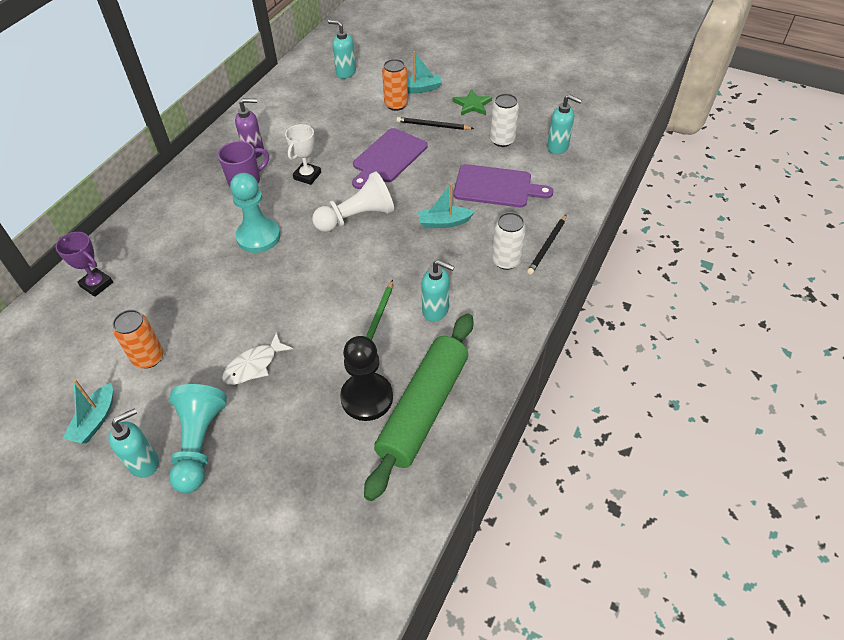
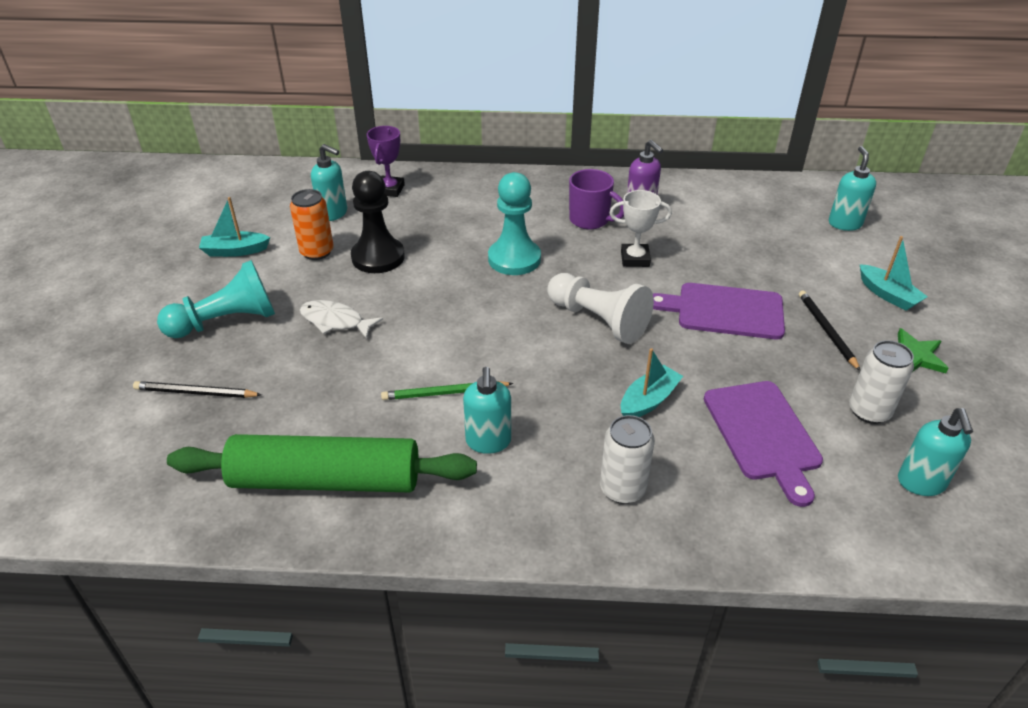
camera: 65 degrees right, 10 degrees down
(144, 462) = (196, 296): turquoise soap dispenser -> turquoise soap dispenser (333, 214)
(367, 398) = (325, 423): black pawn -> black pawn (378, 257)
(396, 105) = (831, 284): orange can -> none
(444, 222) = (648, 401): turquoise boat -> turquoise boat turned 75 degrees clockwise
(547, 246) = (687, 530): black pencil -> black pencil (196, 393)

